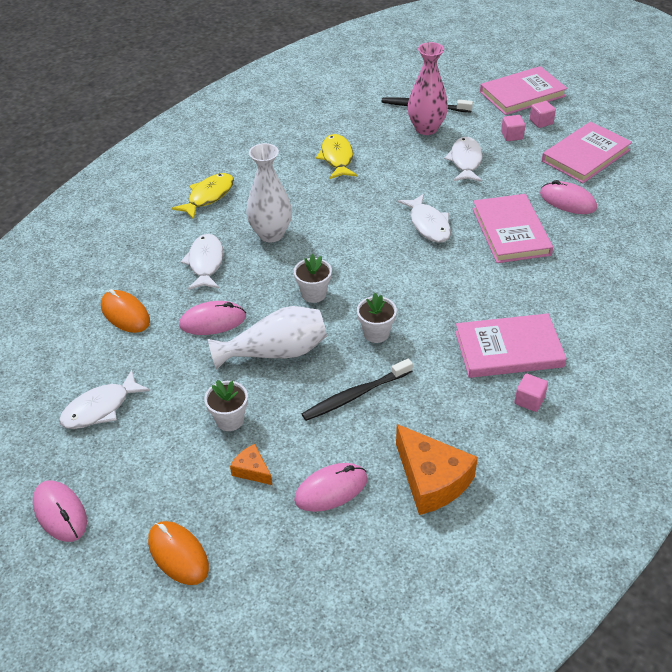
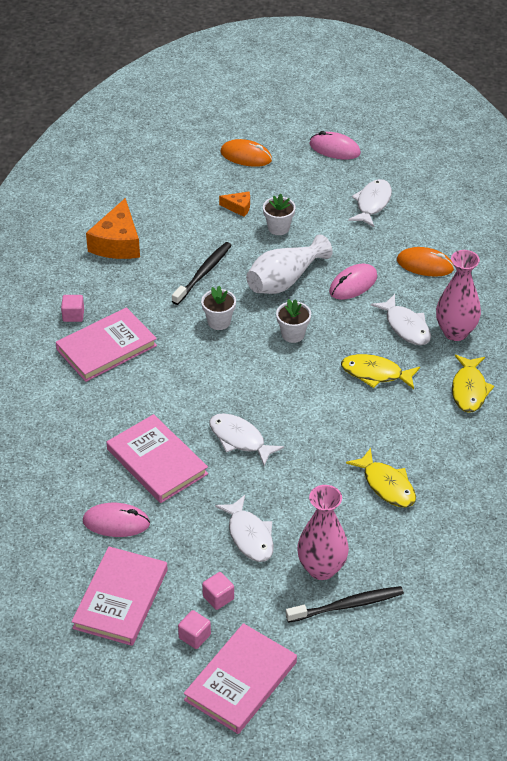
camera: 150 degrees right, 0 degrees up
(169, 242) = (455, 332): none -> pink vase
(271, 234) = (375, 374): white vase -> yellow fish
(331, 489) = (179, 215): pink mouse -> none
(431, 480) = (117, 243): orange cheese -> orange cheese turned 105 degrees counterclockwise

